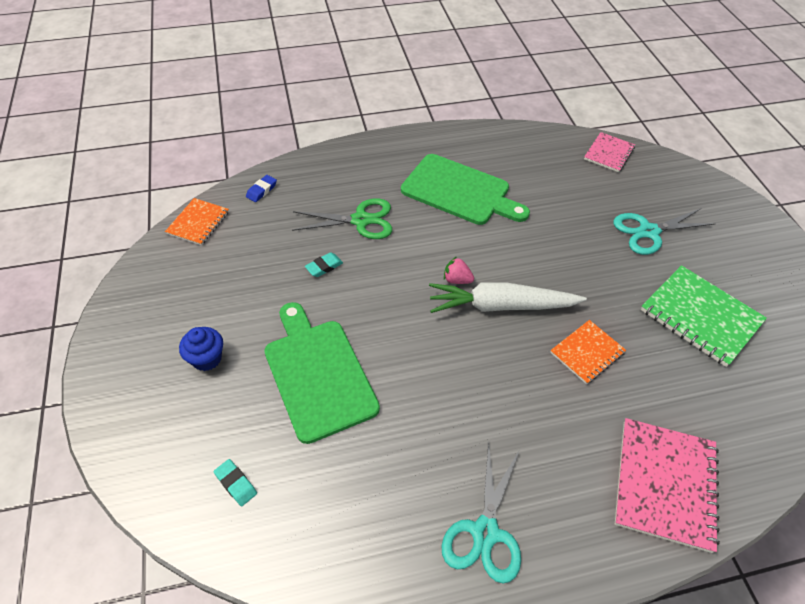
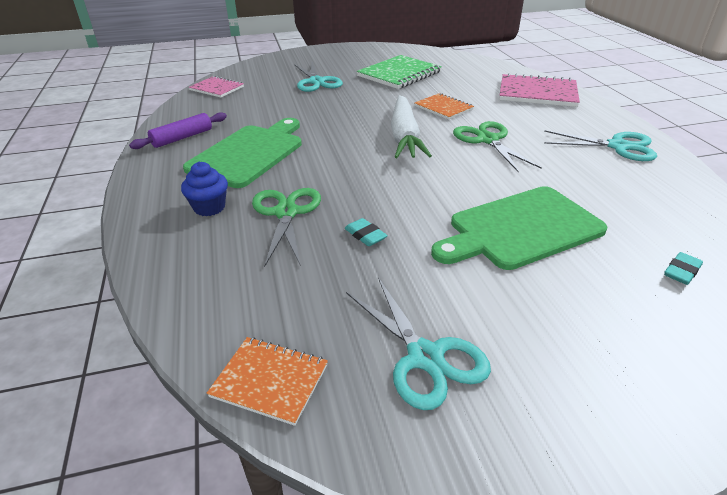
camera: 90 degrees left, 15 degrees down
(194, 290) = (425, 357): none -> turquoise scissors
(207, 358) = (540, 321): blue cupcake -> blue cupcake (209, 207)
(261, 190) = (204, 309): blue eraser -> none
(457, 280) = (376, 155): pink strawberry -> none
(489, 147) = (182, 138): none -> purple rolling pin
(497, 384) = (488, 140): none -> green scissors

